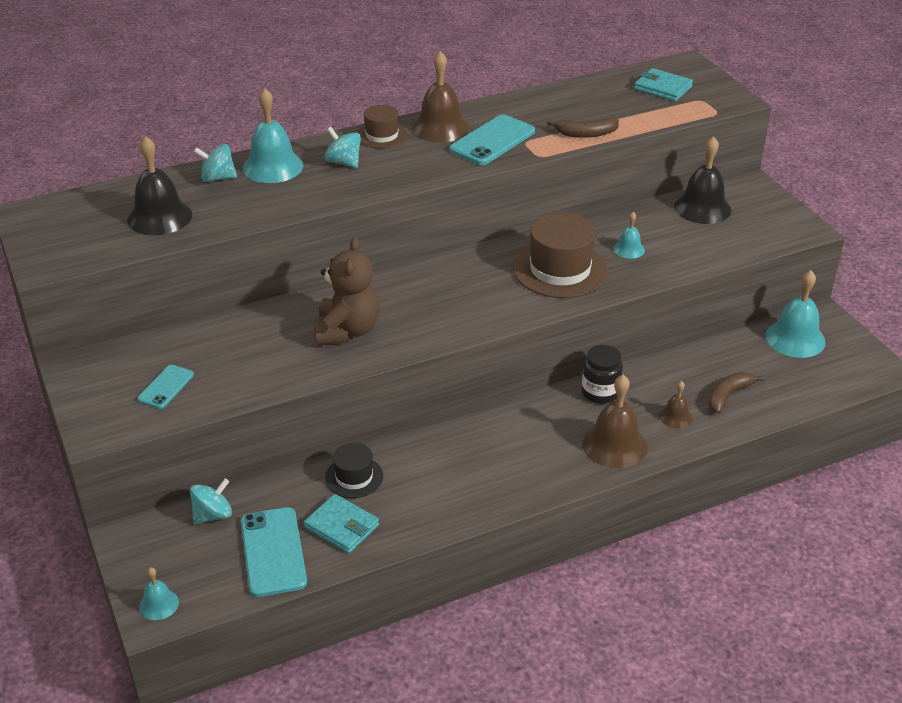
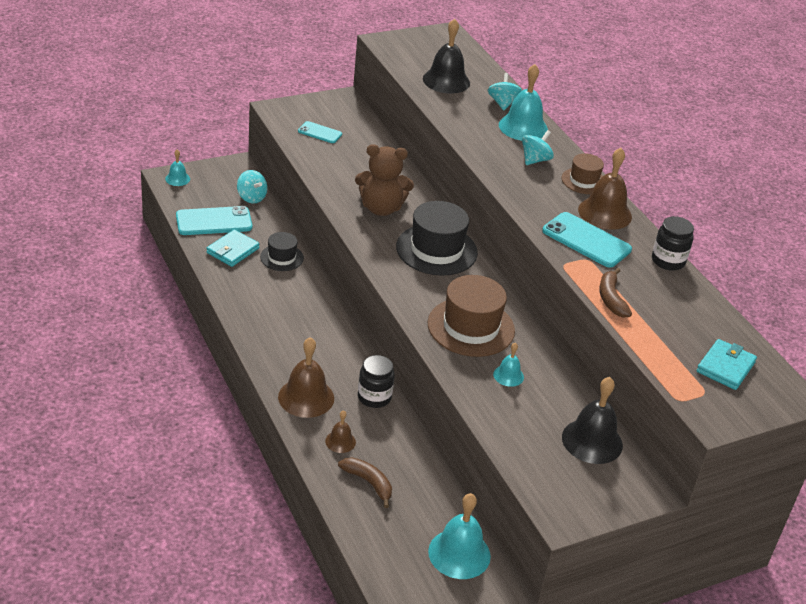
camera: 85 degrees right, 0 degrees up
(427, 290) = (436, 250): none -> black hat
(515, 101) = (668, 261): none -> black jar

